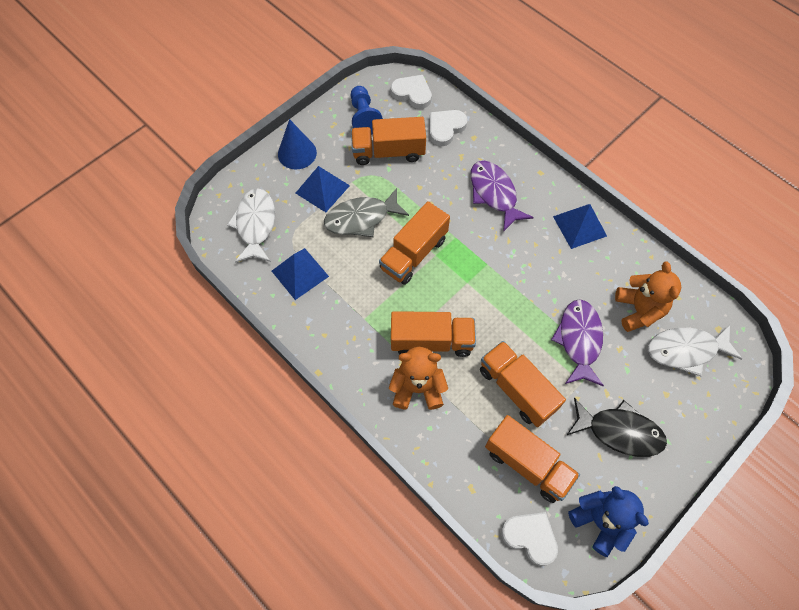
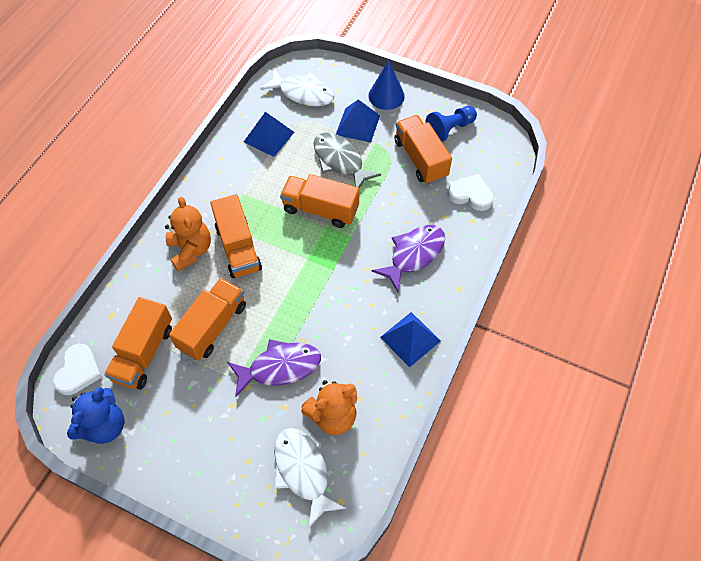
camera: 70 degrees right, 5 degrees down
(255, 225) = (303, 93): white fish -> white fish turned 45 degrees clockwise
(412, 93) = (497, 157): white heart -> none
(619, 431) = (195, 424): black fish -> none

